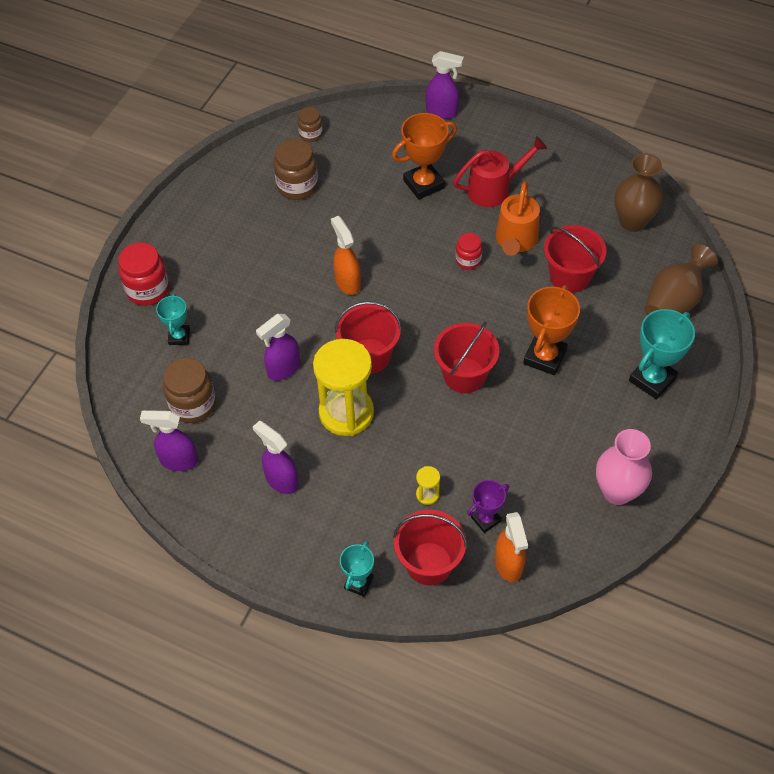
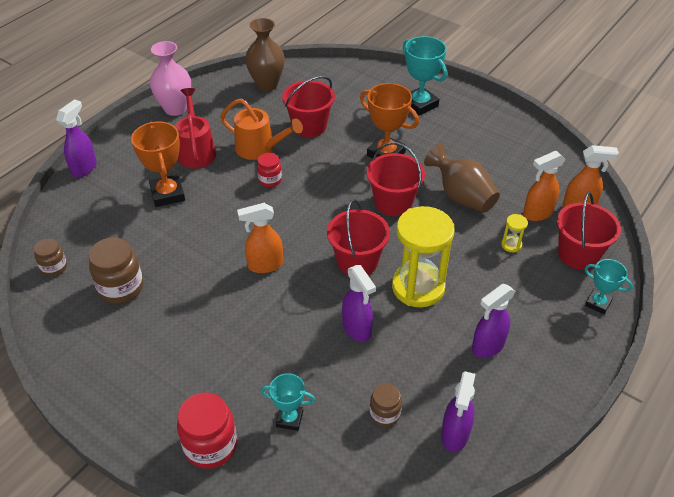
camera: 80 degrees left, 10 degrees down
(193, 405) = (384, 414): brown jar -> brown jar, size x0.59
(486, 519) = (537, 213): purple trophy -> orange spray bottle
(617, 491) = (516, 140): pink vase -> pink vase (175, 109)
(673, 302) = (352, 81): brown vase -> brown vase (461, 196)

